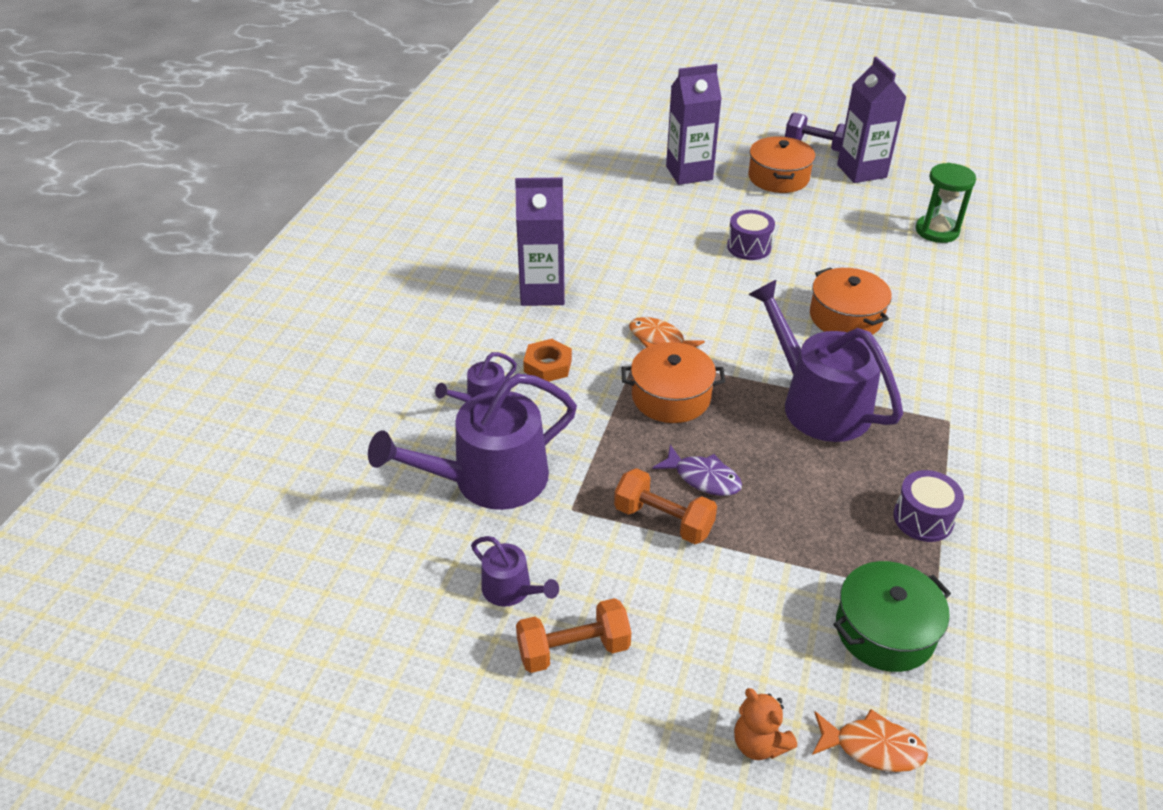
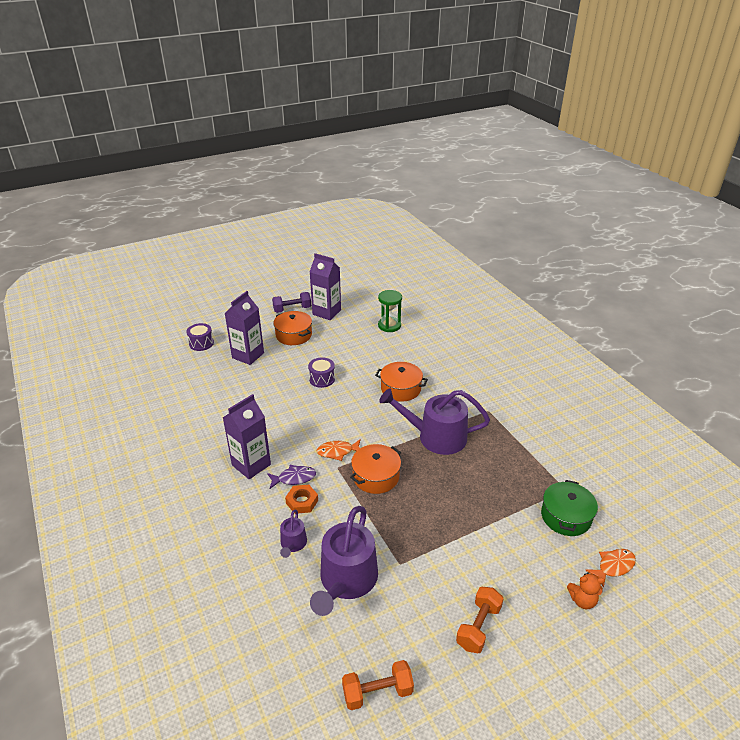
camera: 45 degrees left, 5 degrees down
(511, 590) = (422, 624): purple watering can -> none
(663, 520) = (442, 537): orange dumbbell -> orange dumbbell (377, 692)
(703, 478) = (433, 505): purple fish -> purple fish (294, 478)
(923, 519) = (526, 460): purple drum -> purple drum (201, 343)

